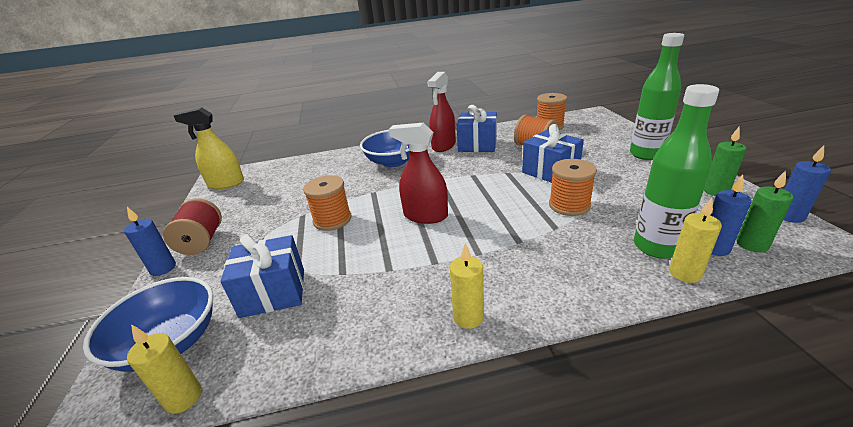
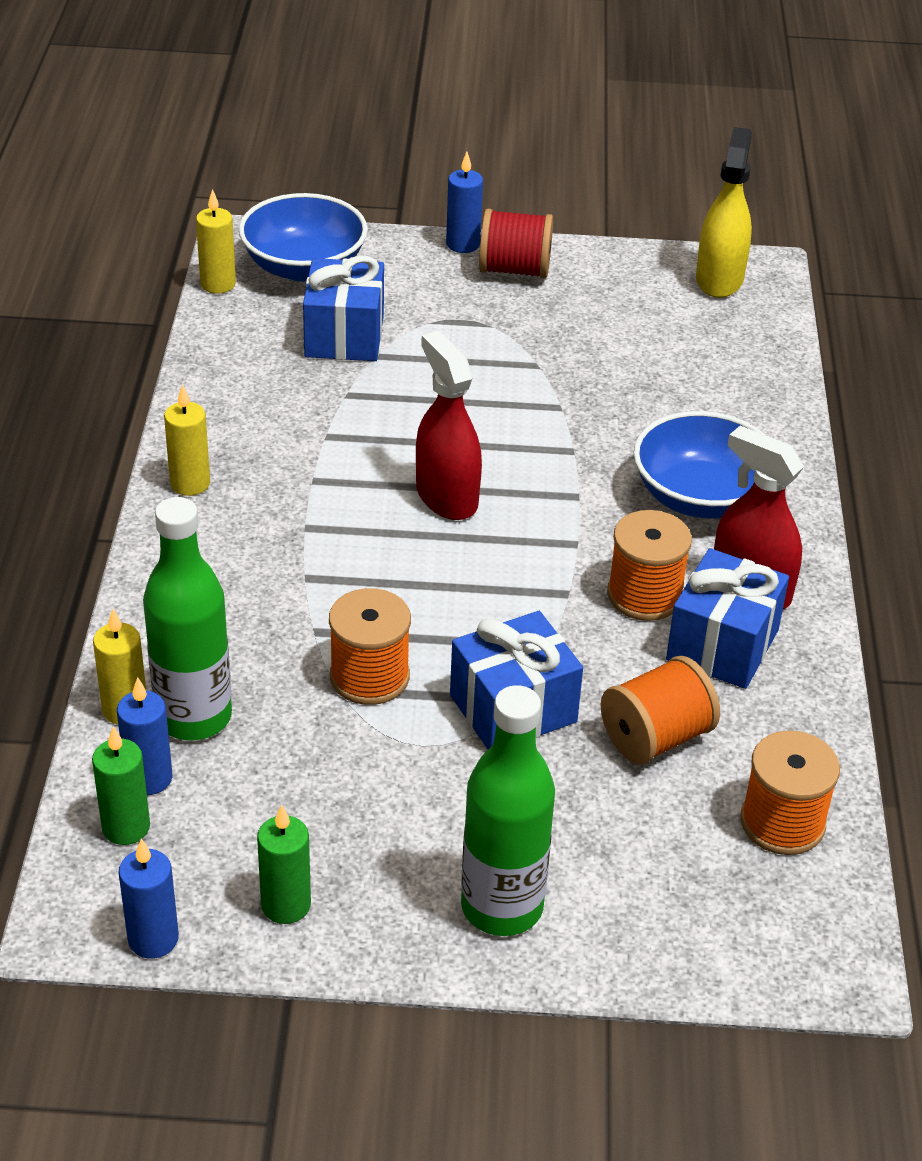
camera: 100 degrees right, 10 degrees up
(332, 220) = (499, 395): orange spool -> orange spool (644, 595)
(425, 216) = (446, 496): red spray bottle -> red spray bottle turned 60 degrees counterclockwise

